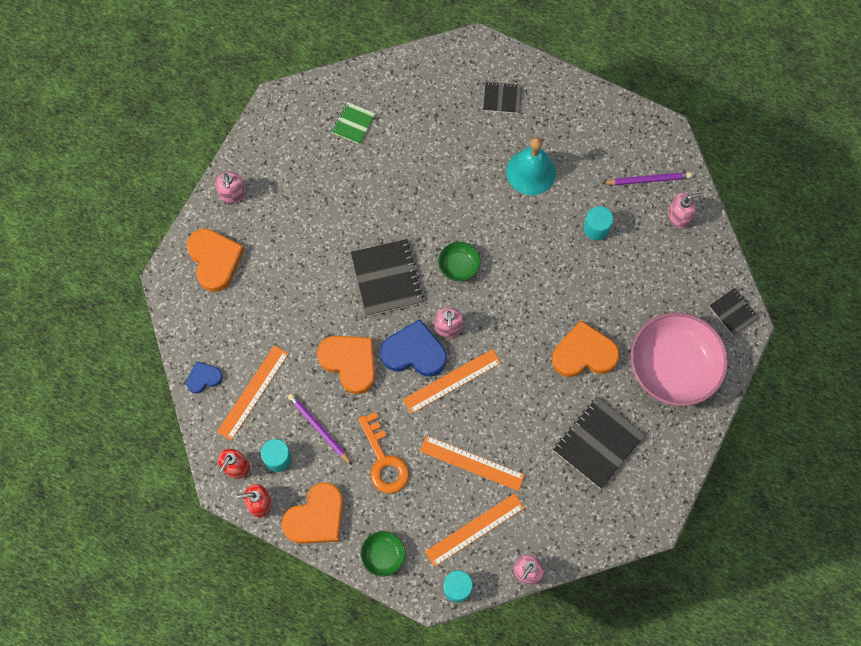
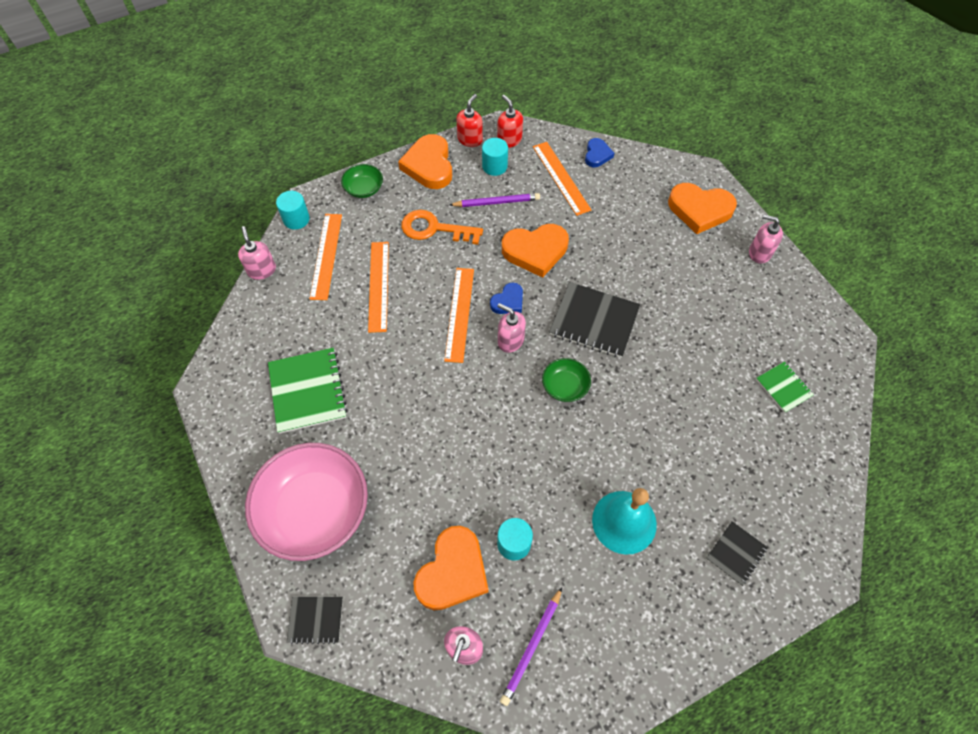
camera: 125 degrees right, 10 degrees down
(414, 352) = (508, 301): blue heart -> blue heart, size x0.55
(472, 463) = (378, 286): orange ruler -> orange ruler turned 60 degrees counterclockwise
(584, 353) = (395, 437): orange heart -> orange heart (452, 572)
(598, 443) = (308, 391): black notebook -> green notebook

